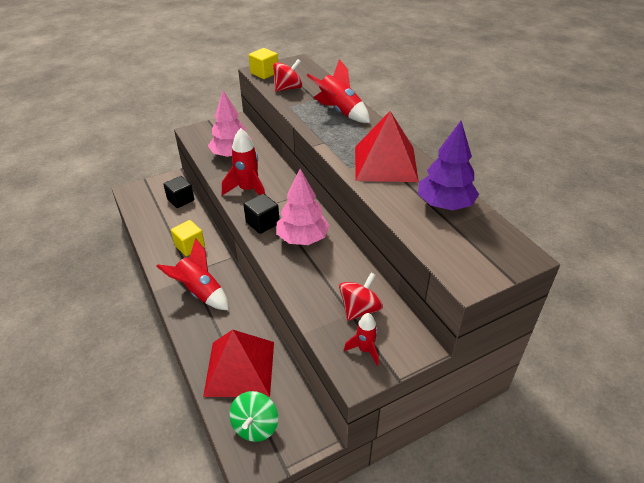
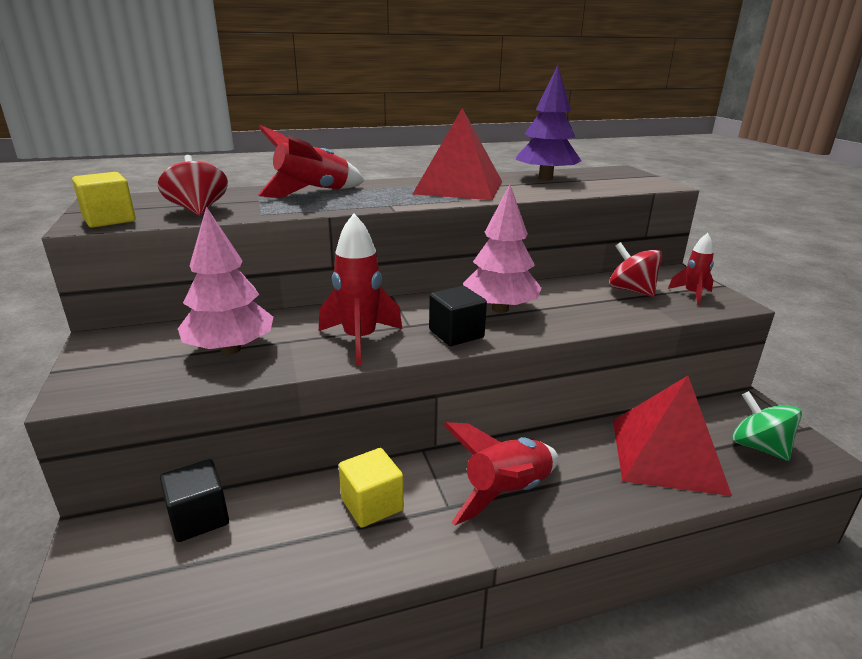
camera: 80 degrees left, 15 degrees down
(255, 426) = (758, 447): green spinning top -> green spinning top turned 150 degrees counterclockwise

